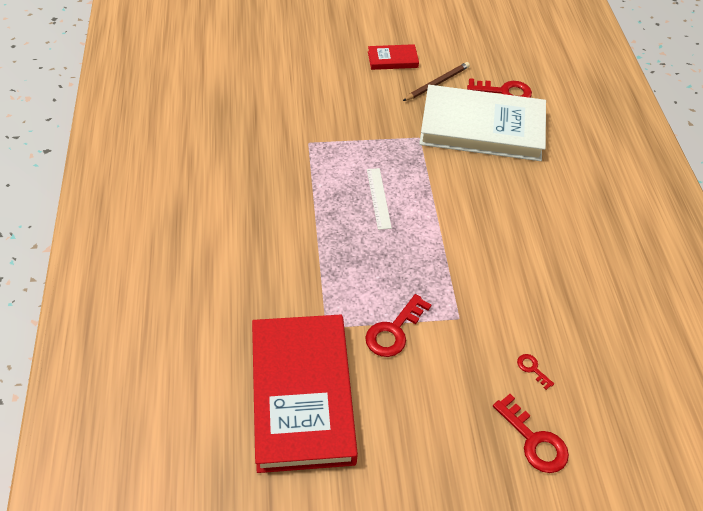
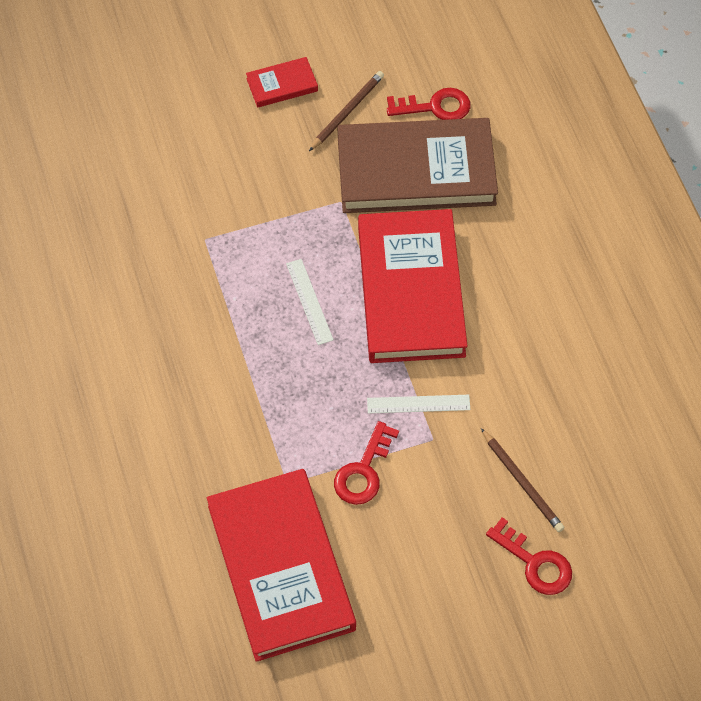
camera: 10 degrees left, 10 degrees up
(452, 288) = (418, 404): none -> white ruler
(462, 206) = (410, 290): none -> red book
(482, 128) = (416, 171): white book -> brown book
(532, 369) = (522, 482): red key -> brown pencil

